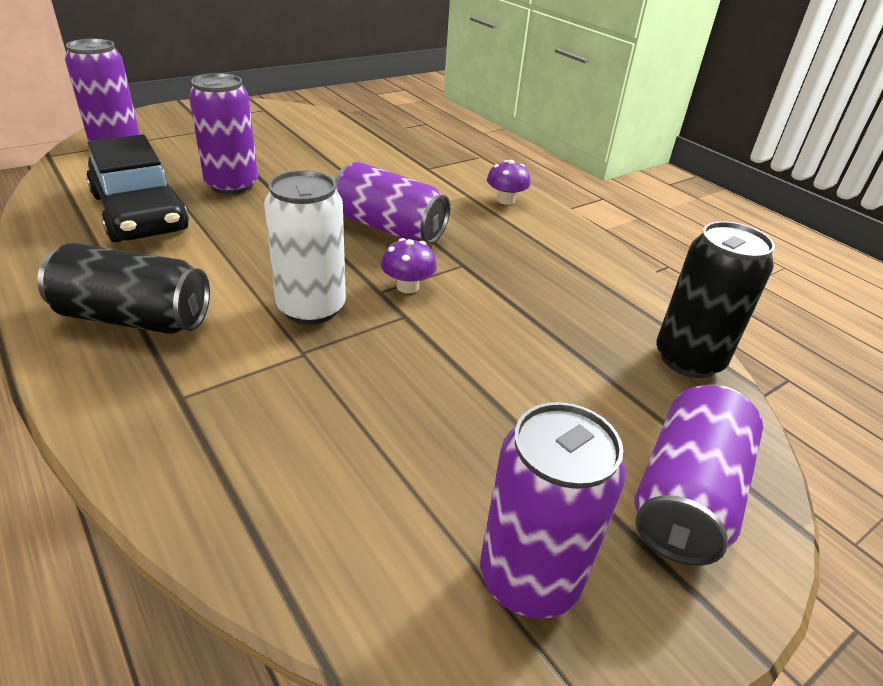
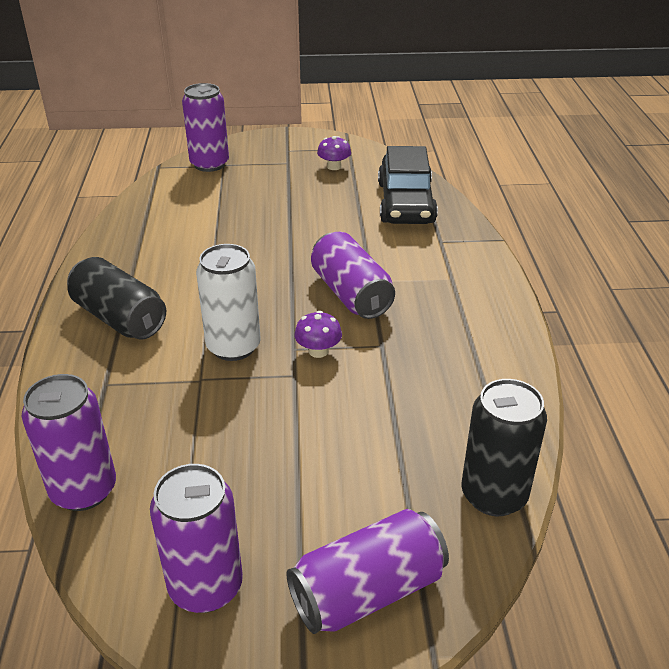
camera: 35 degrees right, 0 degrees up
(139, 213) = (181, 233): black car -> black car (405, 203)
(232, 185) = (263, 222): purple can -> purple can (84, 490)
(505, 200) = (483, 293): purple mushroom -> purple mushroom (334, 167)

